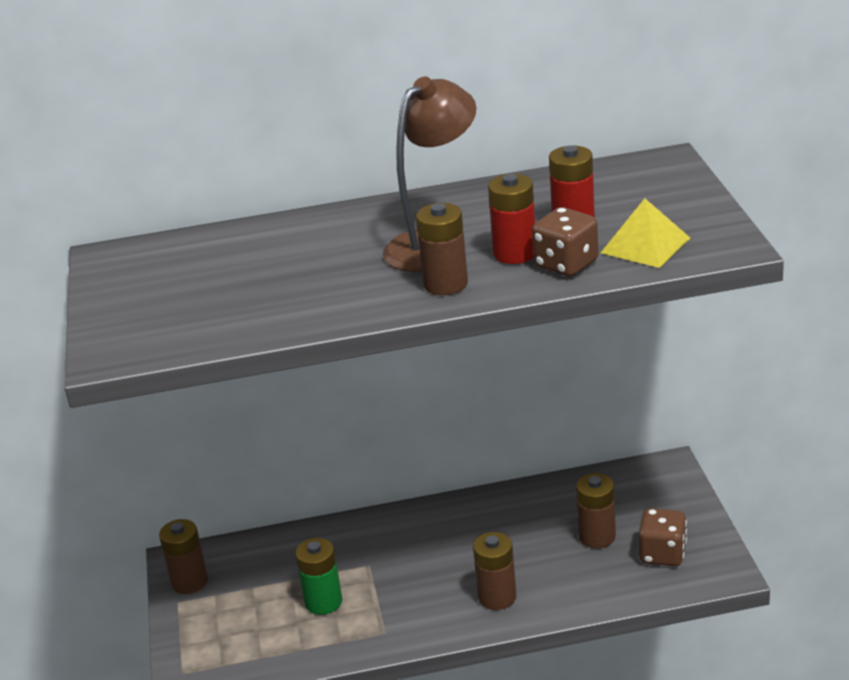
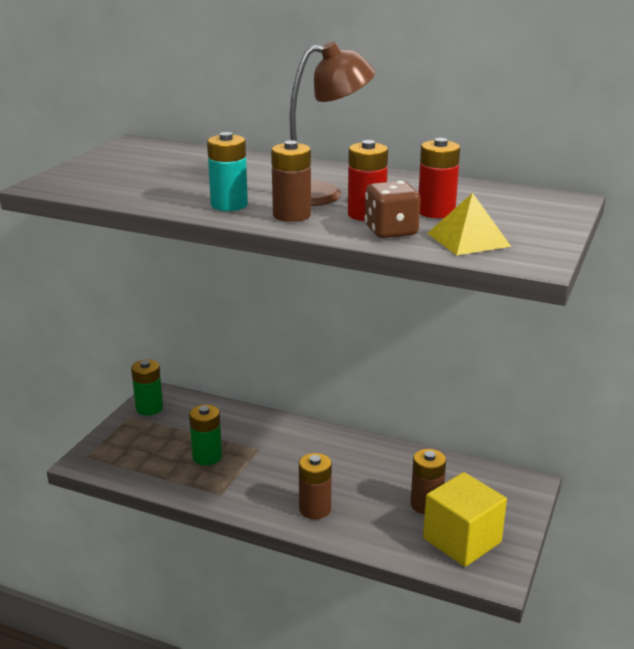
camera: 30 degrees right, 5 degrees down
(189, 582) = (149, 408): brown battery -> green battery
(362, 297) = (229, 205): none -> turquoise battery
(662, 554) = (462, 540): brown dice -> yellow cube

